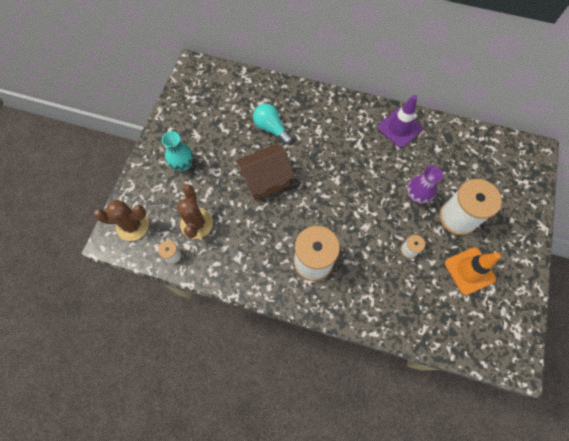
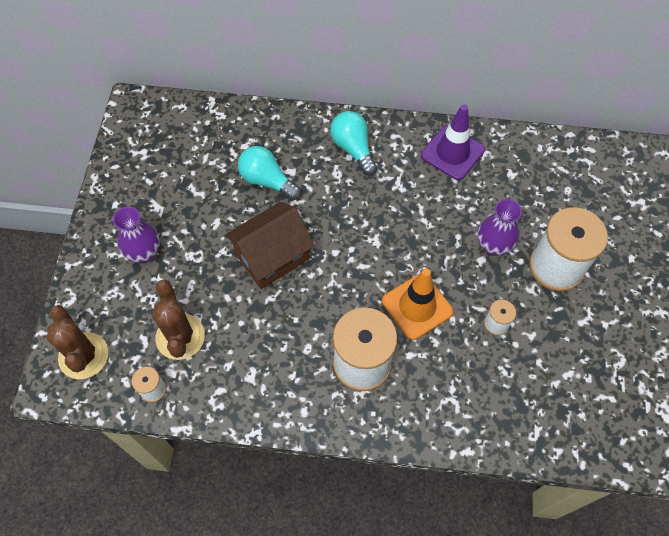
camera: 10 degrees left, 5 degrees down
(132, 225) = (83, 356): brown cactus -> brown cactus turned 75 degrees clockwise
(183, 164) = (144, 253): turquoise vase -> purple vase
(332, 115) = (353, 148): none -> turquoise light bulb
(469, 271) = (585, 339): orange traffic cone -> orange traffic cone (417, 306)

